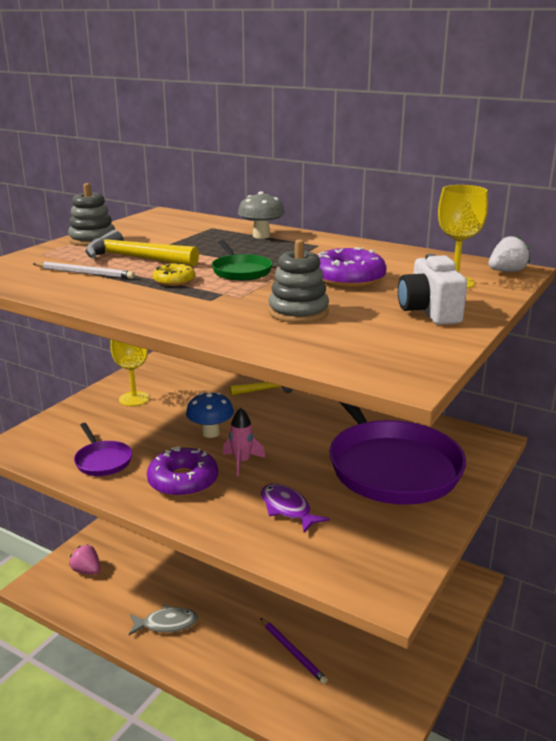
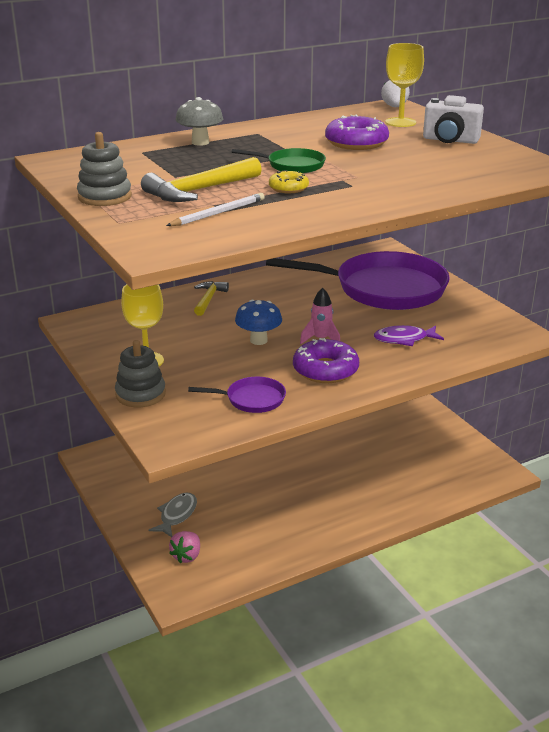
camera: 60 degrees left, 5 degrees up
(87, 571) = (187, 556): pink strawberry -> pink strawberry turned 45 degrees counterclockwise
(166, 624) = (304, 525): grey fish -> grey fish (176, 515)
(293, 652) = (387, 472): purple pencil -> none
(298, 312) = (411, 168): grey stacking toy -> grey stacking toy (140, 394)

